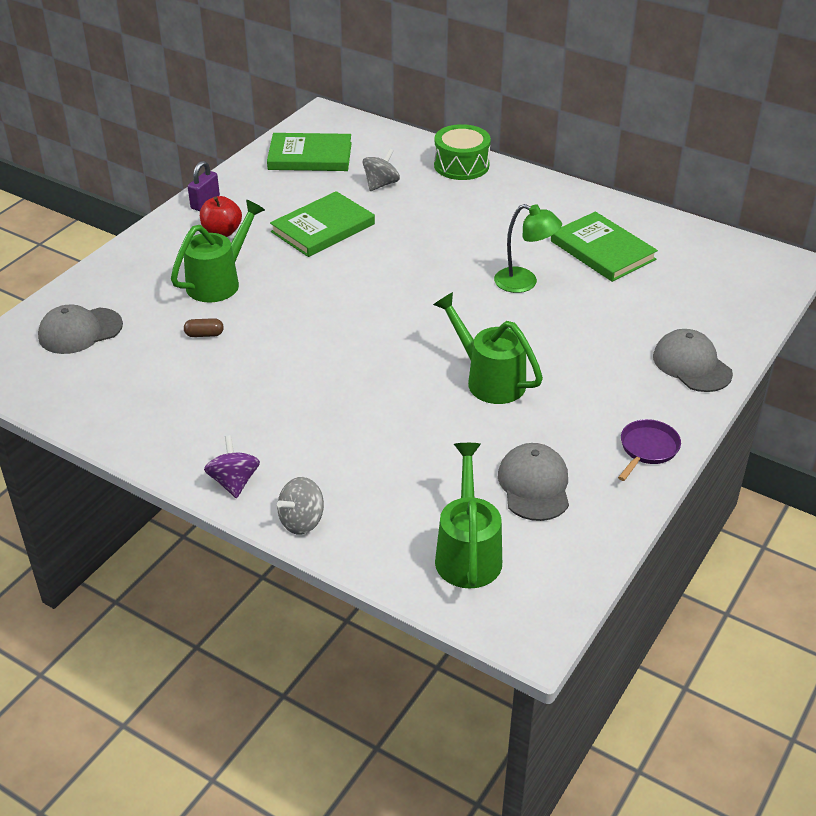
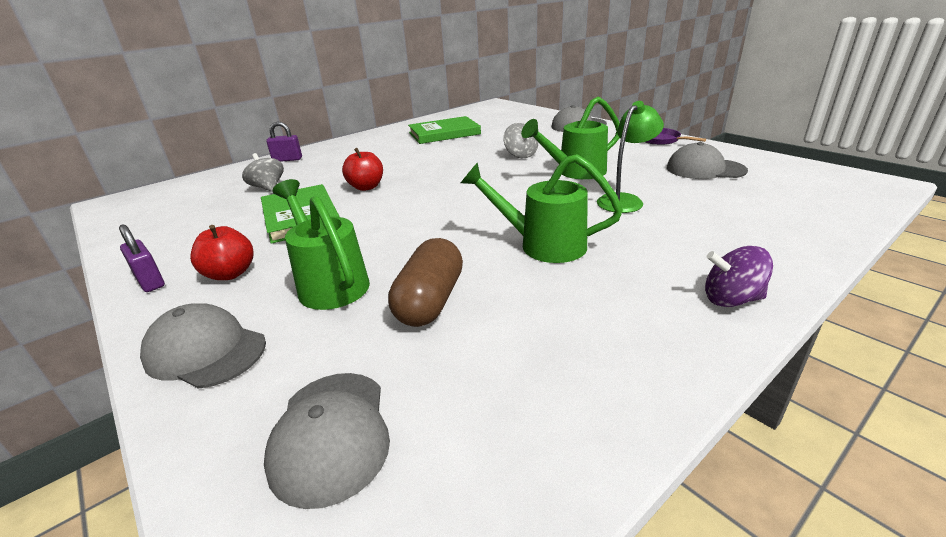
camera: 70 degrees left, 10 degrees down
(137, 261) = (205, 351): none -> grey cap
(204, 334) = (430, 301): brown capsule -> brown capsule, size x2.15
(302, 521) = (787, 262): grey spinning top -> grey spinning top (520, 155)
(310, 156) = (168, 214): green book -> none
(400, 243) = (366, 187): none -> red apple
(461, 165) = (287, 159): green drum -> purple padlock
(468, 553) = (796, 195): green watering can -> green watering can (543, 245)
(524, 283) = (462, 154): green lamp -> green lamp (624, 200)

